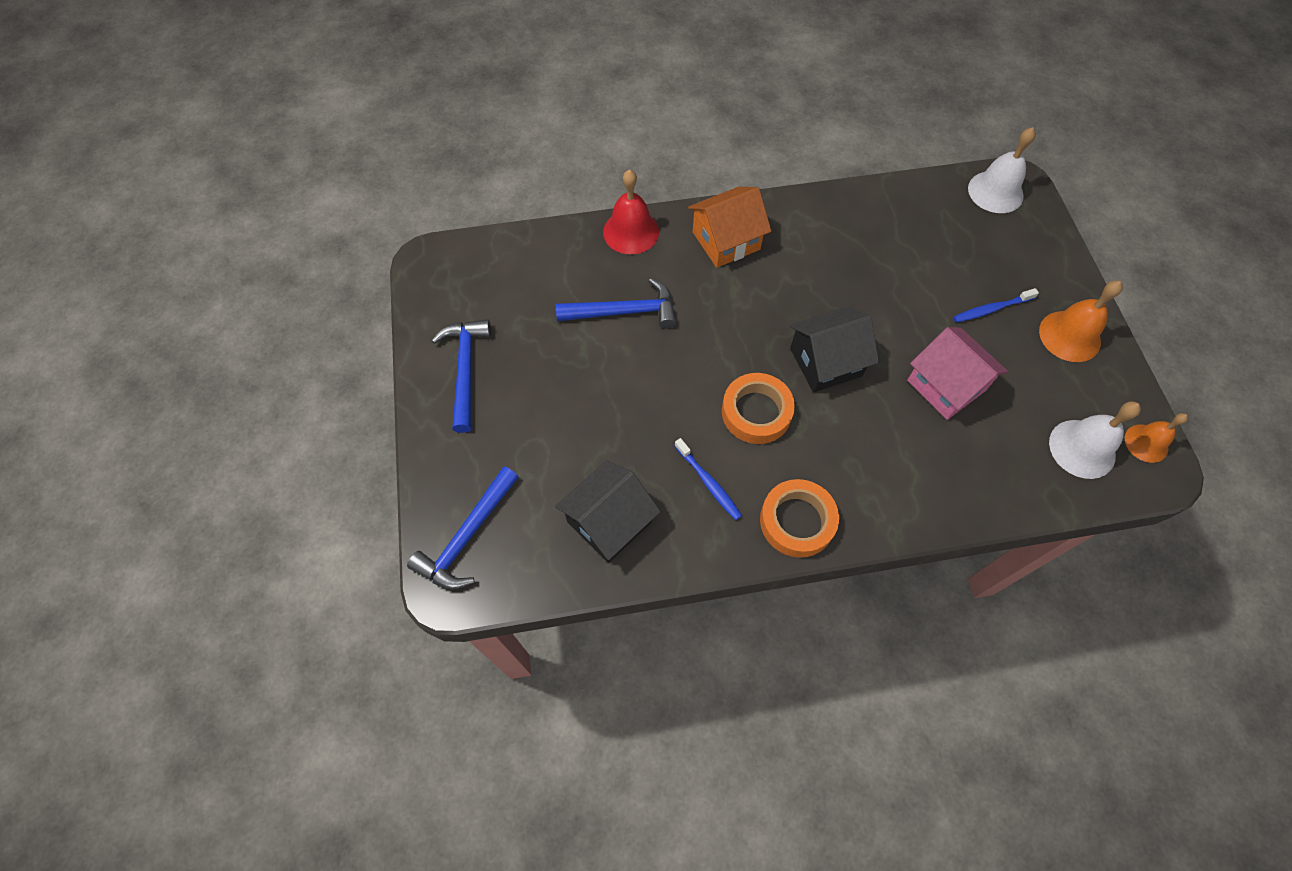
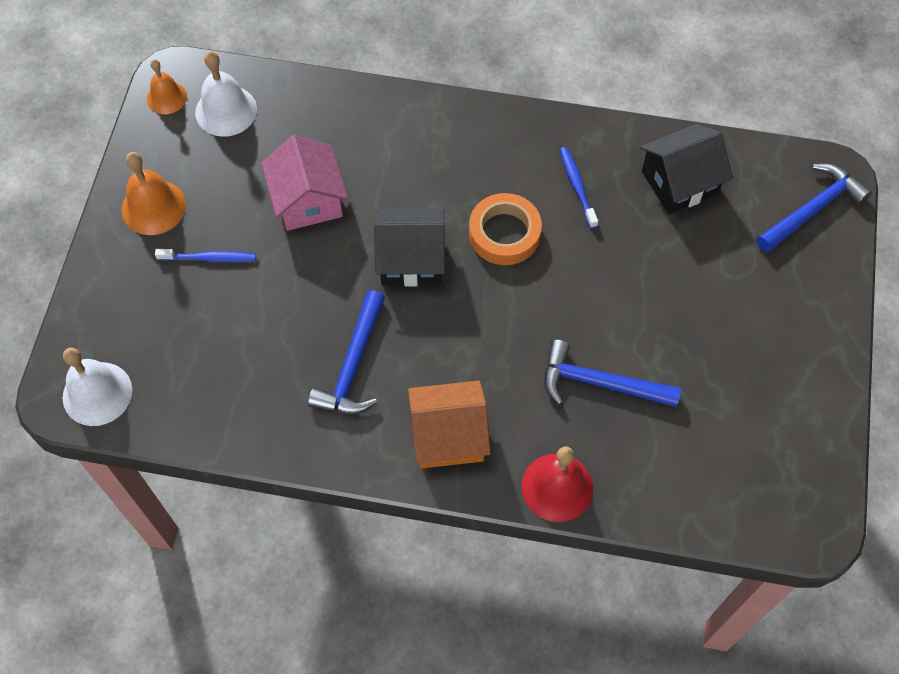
camera: 160 degrees left, 0 degrees up
(465, 370) = (791, 371): blue hammer -> blue hammer (353, 365)
(797, 521) = (512, 133): orange tape -> none

